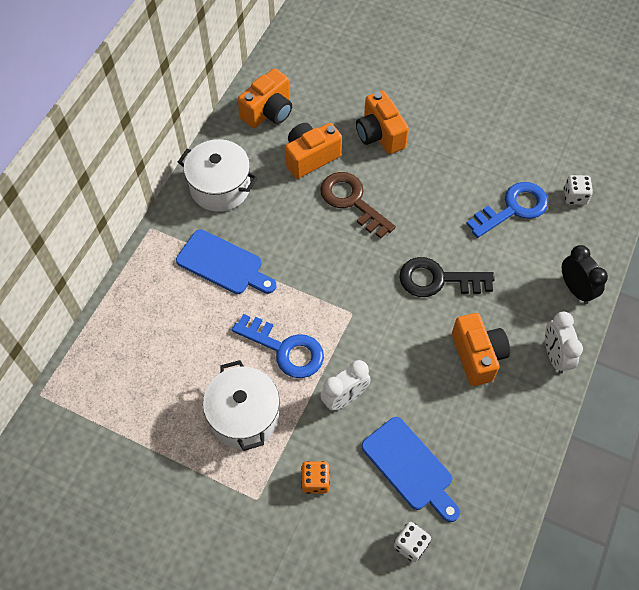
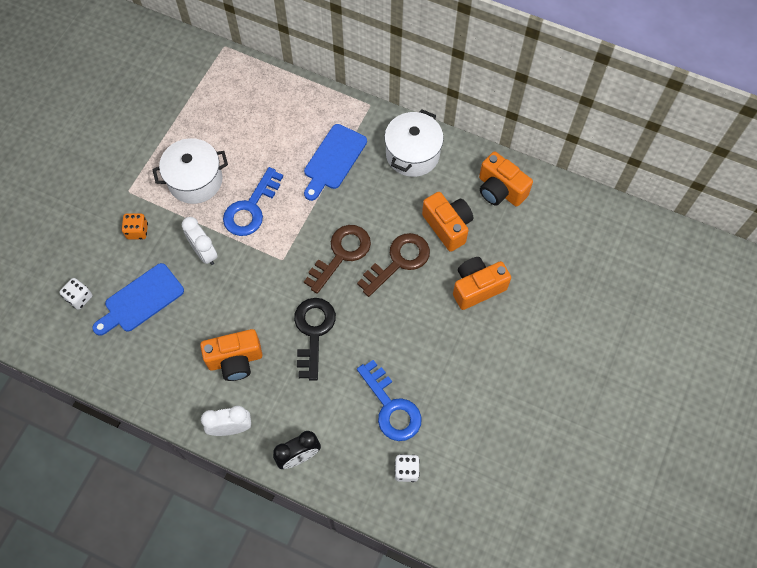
camera: 90 degrees right, 5 degrees up
(344, 254) = (341, 254): none -> brown key

